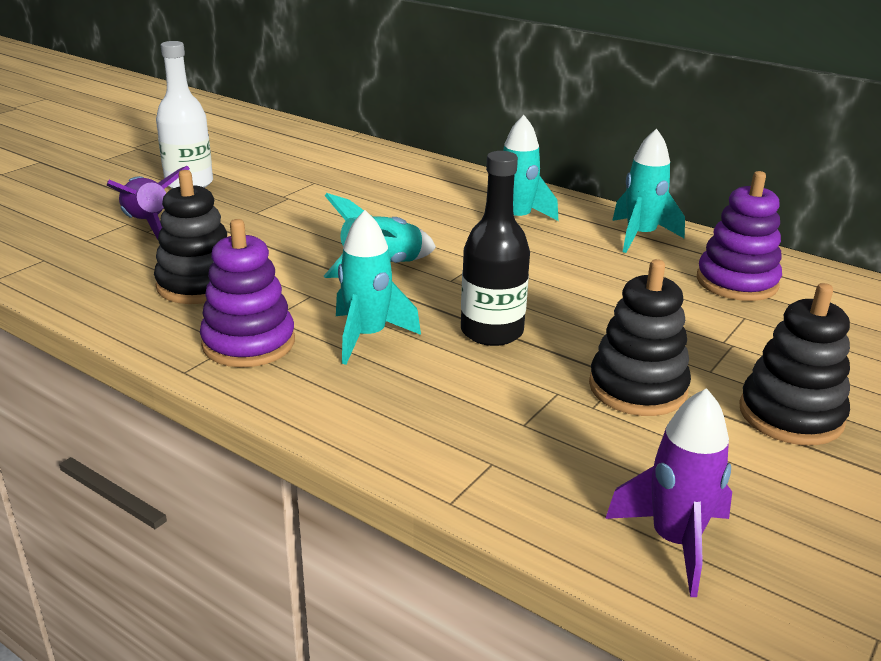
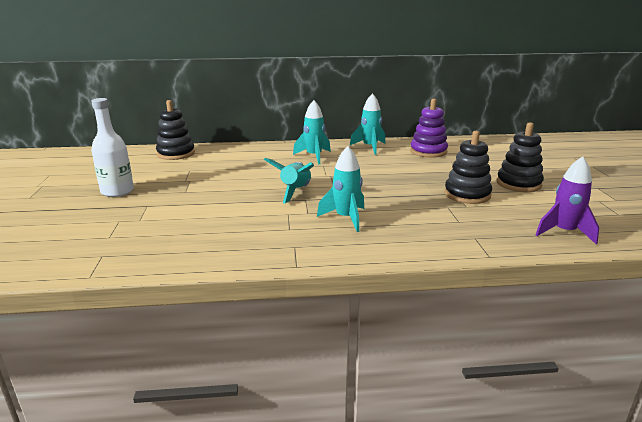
camera: 40 degrees left, 5 degrees down
(148, 225) = (135, 217): purple rocket -> none
(199, 285) = (224, 230): black stacking toy -> black stacking toy (176, 154)
(249, 343) = (301, 242): purple stacking toy -> none
(491, 332) = (387, 197): black bottle -> none

